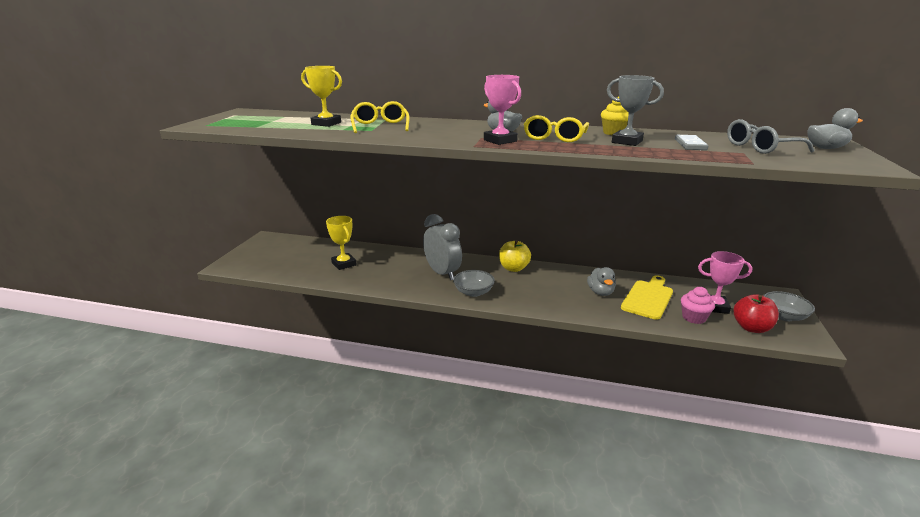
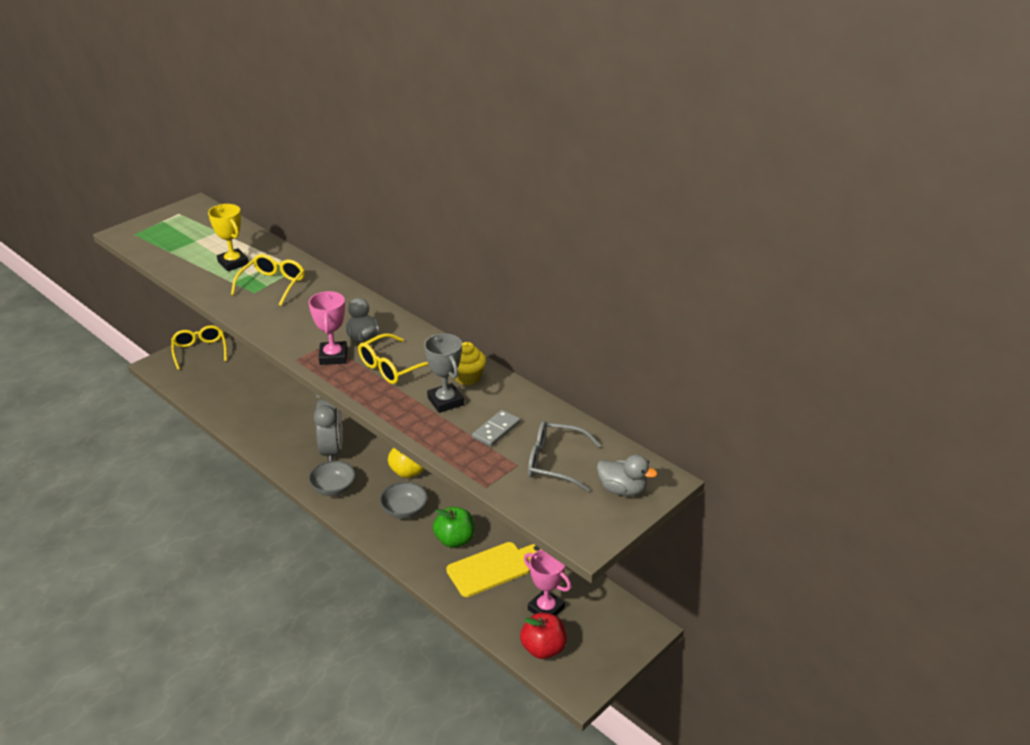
camera: 30 degrees right, 10 degrees up
(259, 250) = (200, 351): none -> yellow glasses
(344, 264) = (256, 401): yellow trophy -> none
(600, 292) = (454, 540): grey duck -> green apple
(694, 318) = (503, 611): pink cupcake -> none
(784, 316) = (602, 652): grey bowl -> grey bowl (404, 510)

